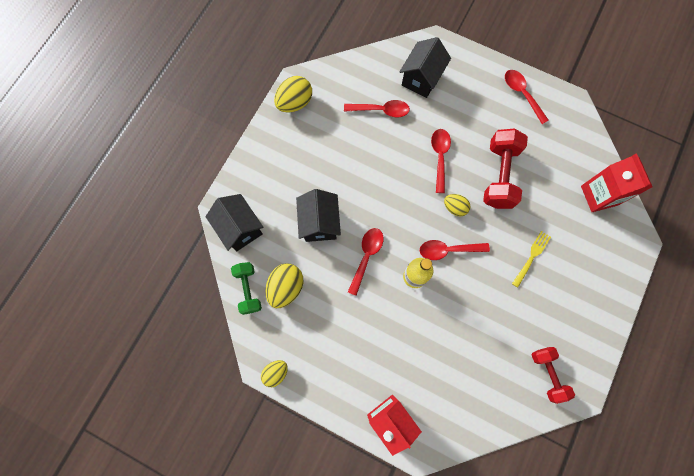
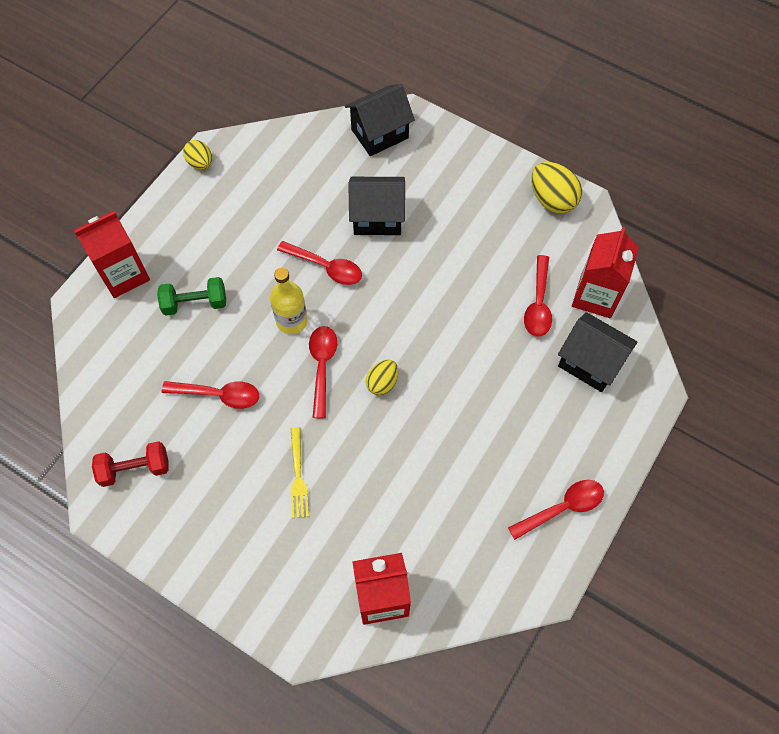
camera: 95 degrees right, 10 degrees down
(248, 289) = (302, 140): green dumbbell -> green dumbbell (195, 303)
(286, 287) = (299, 178): yellow egg -> none
(371, 75) = (595, 296): none -> red carton
(439, 157) = (461, 373): red spoon -> red spoon (219, 395)
(499, 175) = (426, 451): red dumbbell -> none
(531, 257) = (298, 476): yellow fork -> yellow fork turned 45 degrees clockwise

